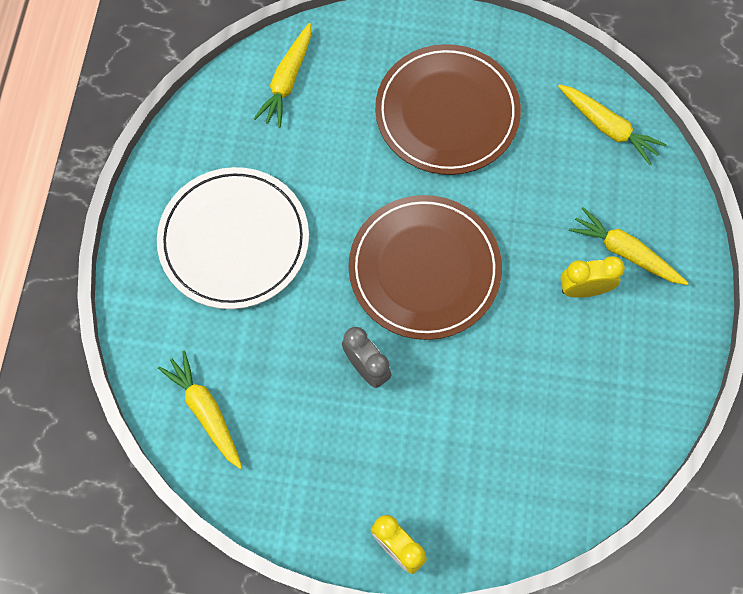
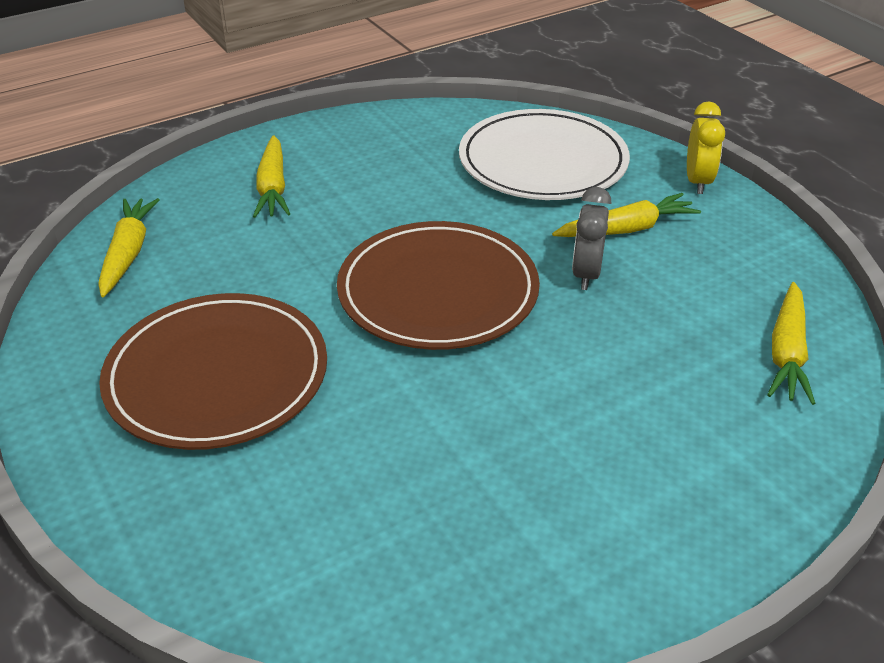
camera: 130 degrees left, 30 degrees down
(234, 240) = (595, 458): white plate -> white plate (543, 161)
(287, 81) = (310, 564): yellow carrot -> yellow carrot (626, 229)
(584, 289) = (339, 193): yellow clock -> none

